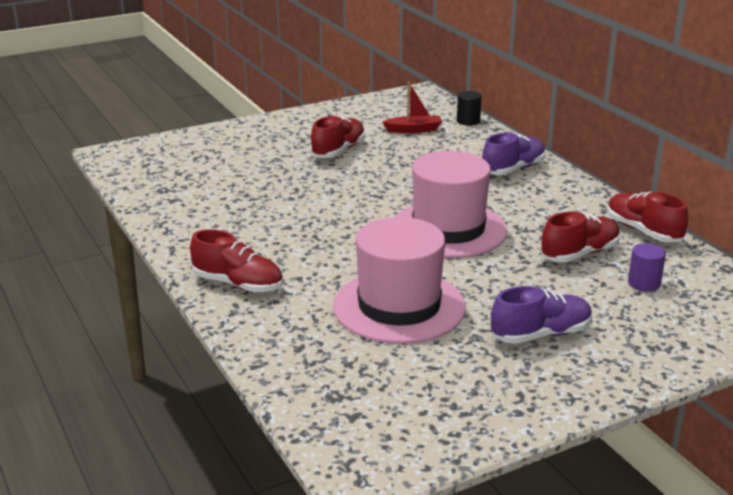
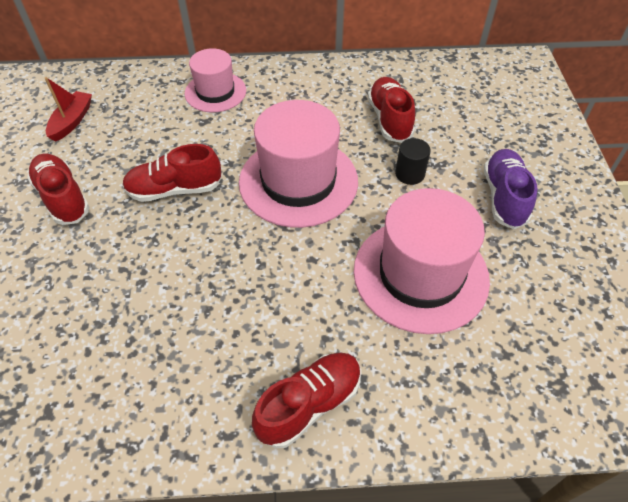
camera: 65 degrees left, 25 degrees up
(468, 121) = (91, 77): black cylinder -> black cylinder (410, 174)
(513, 169) = (215, 92): purple shoe -> pink hat
(643, 231) = (374, 70): red shoe -> red shoe (175, 189)
(644, 283) = (452, 106): purple cylinder -> none

